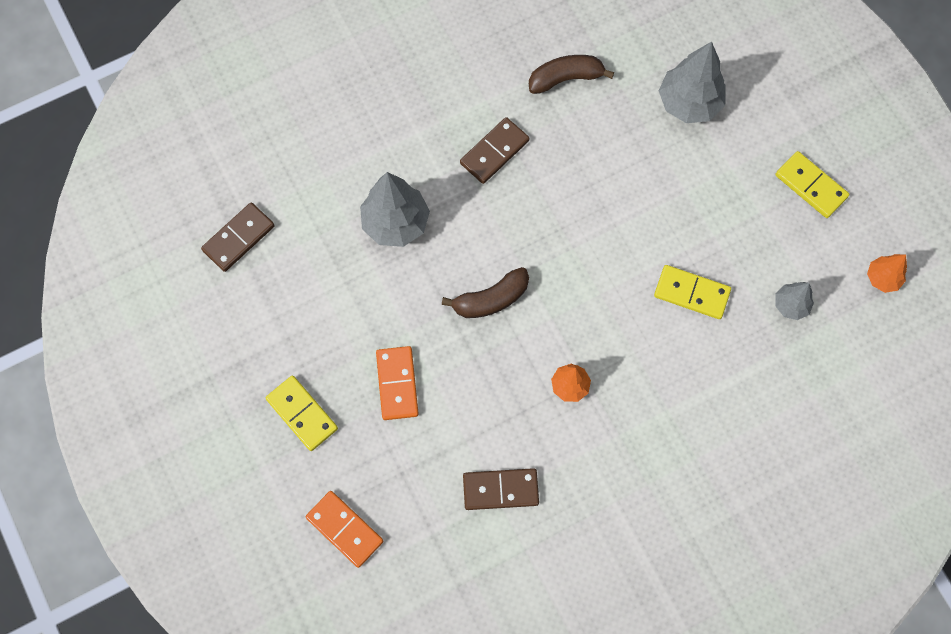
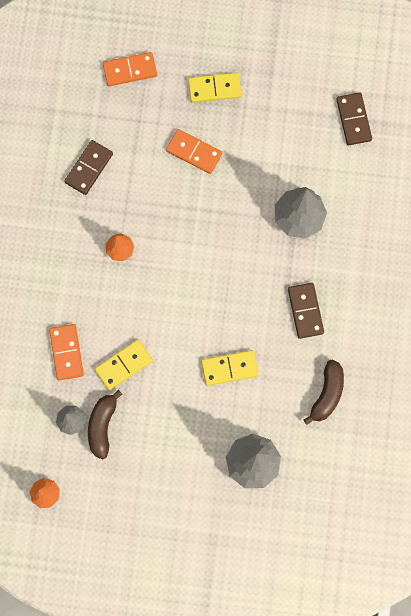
camera: 125 degrees right, 5 degrees up
(491, 299) = (207, 241): brown banana -> brown banana (102, 426)
(725, 362) = (66, 352): none -> orange domino
(810, 186) = (138, 497): yellow domino -> yellow domino (229, 368)

